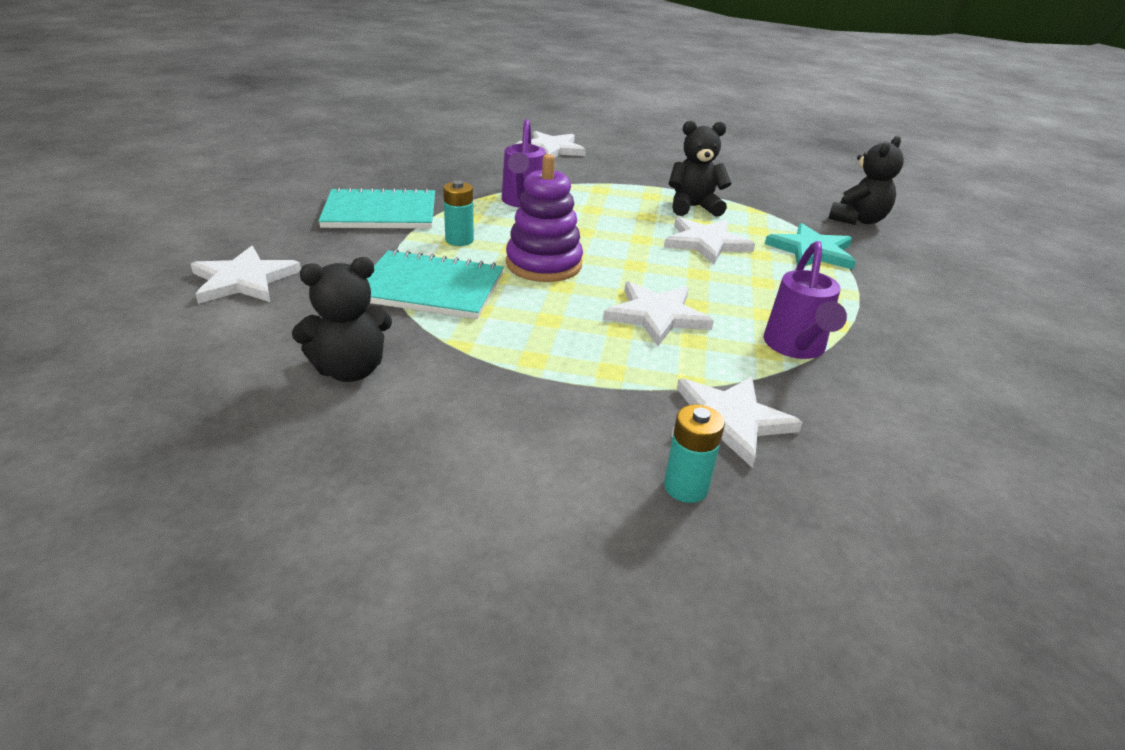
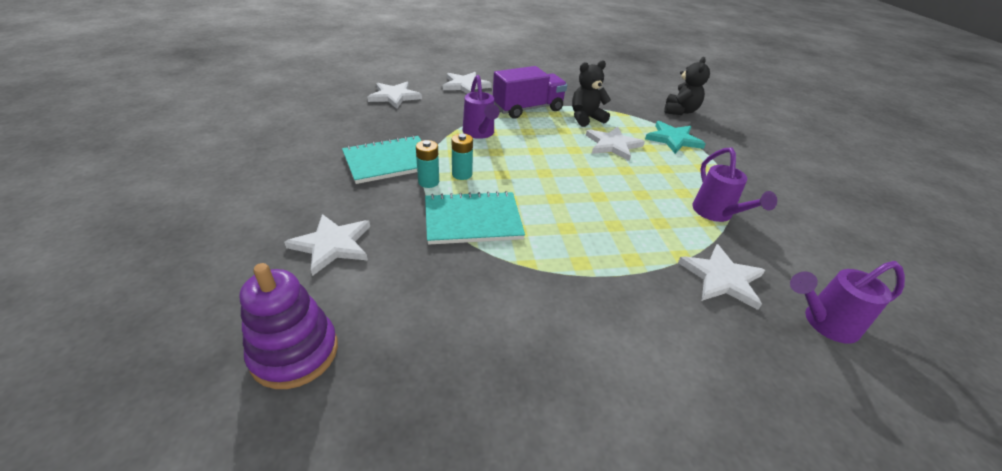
camera: 20 degrees left, 5 degrees up
(350, 370) = (471, 305): black teddy bear -> none
(544, 264) = (531, 183): purple stacking toy -> purple stacking toy (294, 352)
(616, 185) = (528, 109): none -> purple truck
(656, 316) = (626, 208): white star -> white star (394, 96)
(686, 487) = (736, 336): turquoise battery -> turquoise battery (428, 182)
(849, 509) = (823, 323): none -> purple watering can

